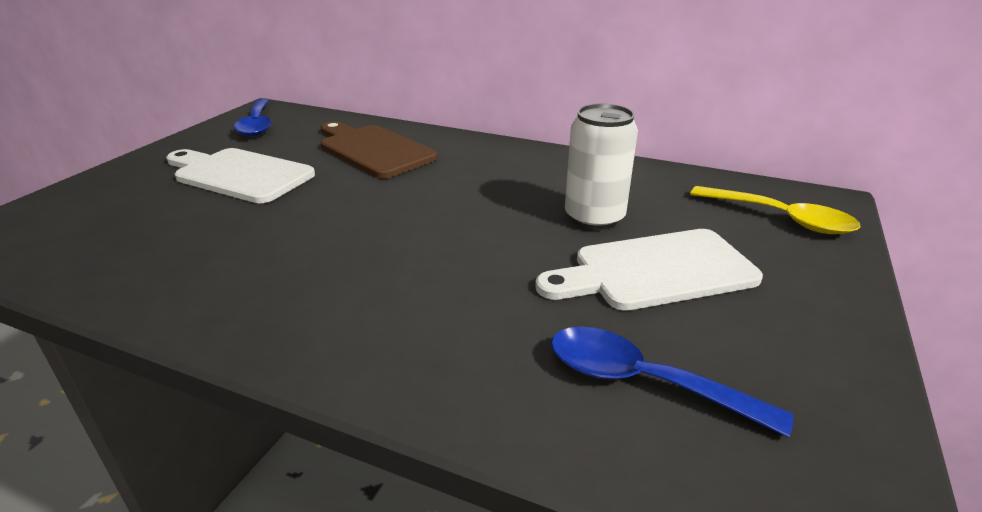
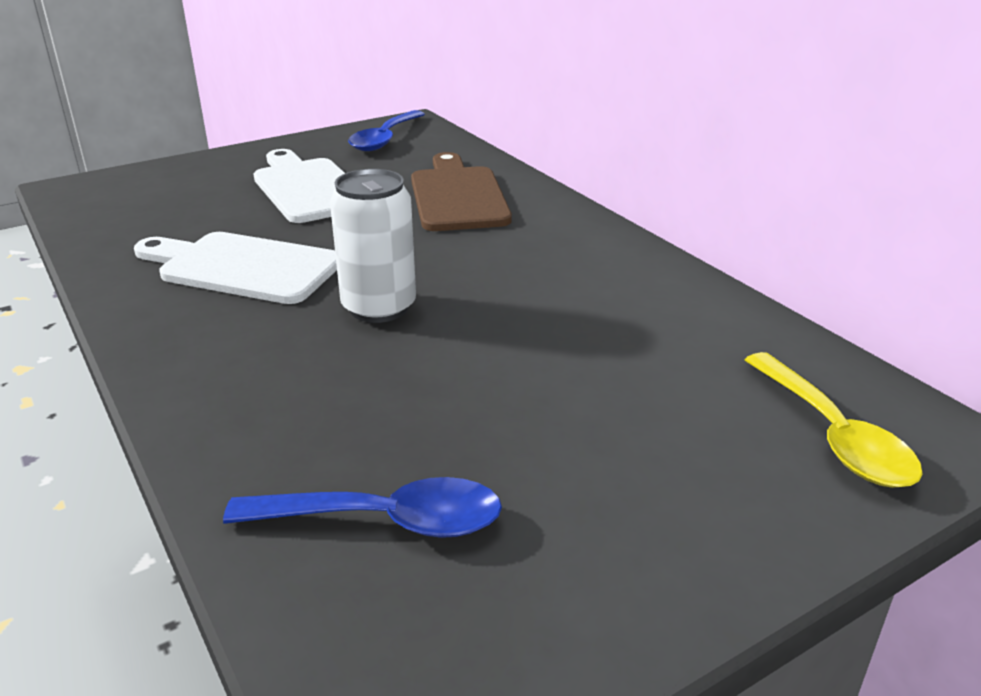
camera: 35 degrees right, 0 degrees up
(594, 218) = (585, 346): white can -> white can (379, 307)
(643, 382) = (385, 520): blue spoon -> blue spoon turned 120 degrees clockwise
(655, 271) = (564, 428): white cutting board -> white cutting board (243, 267)

